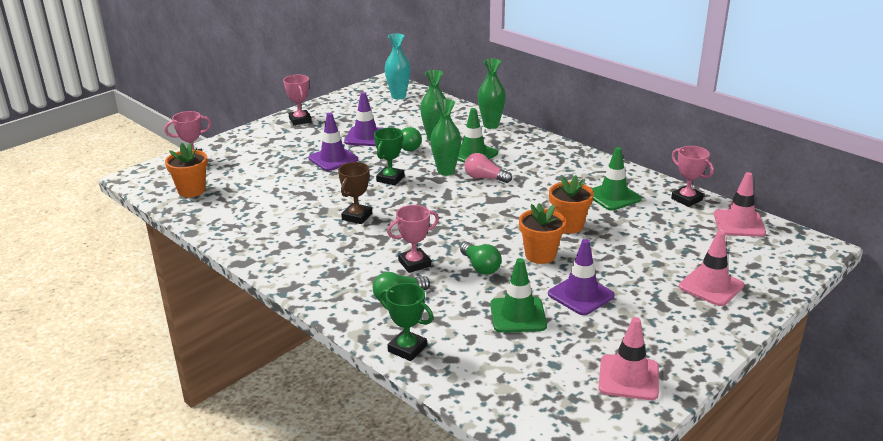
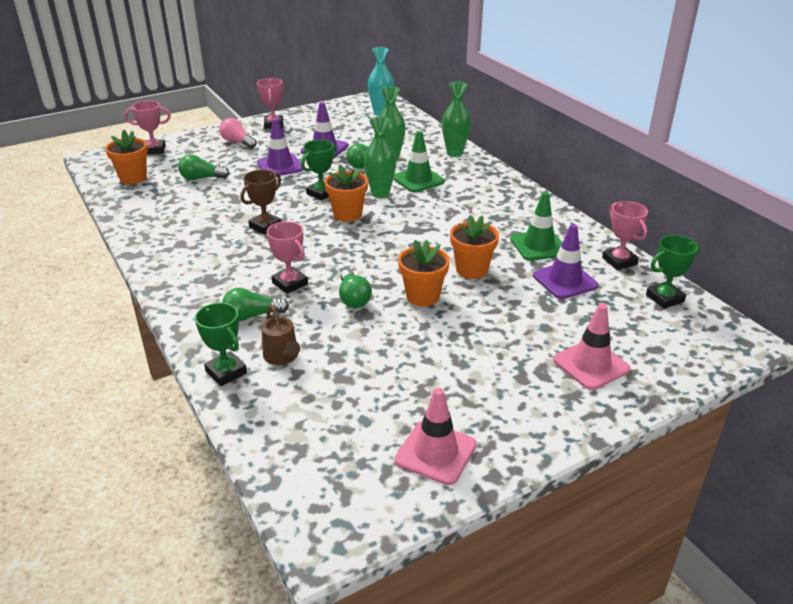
camera: 15 degrees right, 5 degrees up
(262, 181) = (201, 178): none -> green light bulb
(414, 263) = (290, 283): pink trophy -> pink trophy turned 60 degrees clockwise
(427, 194) = (347, 214): none -> orange flower pot
(449, 327) = (282, 357): none -> brown watering can
(485, 178) = (415, 206): pink light bulb -> pink light bulb (237, 142)
(518, 315) = (359, 357): green traffic cone -> none
(581, 295) = (439, 348): purple traffic cone -> purple traffic cone (565, 280)
(739, 224) = (664, 298): pink traffic cone -> green trophy

